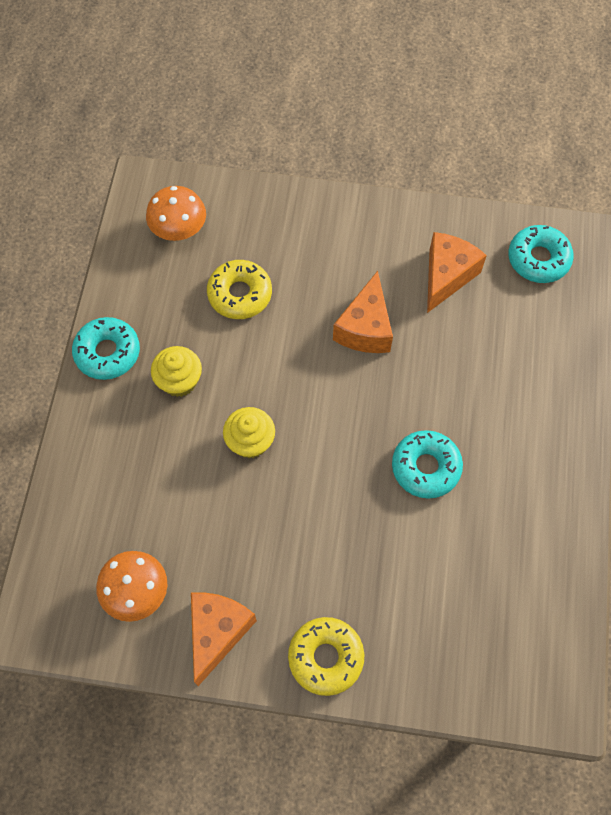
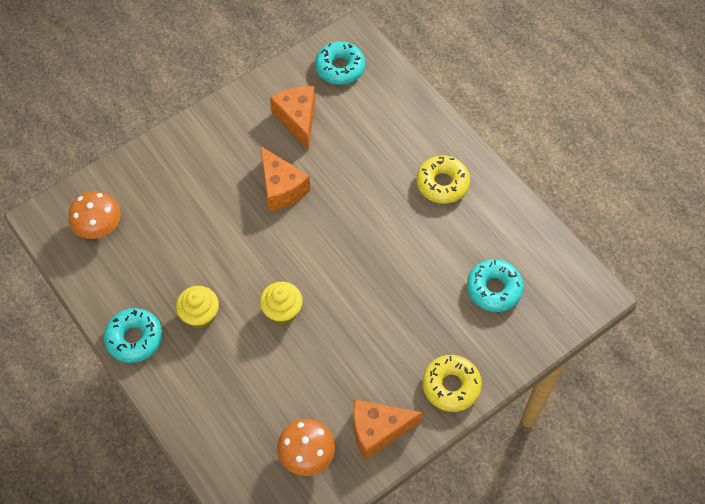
camera: 45 degrees left, 5 degrees down
(217, 632) = (378, 431): orange cheese -> orange cheese turned 75 degrees counterclockwise
(240, 294) = (182, 233): yellow donut -> yellow donut (442, 184)
(426, 467) = (397, 236): turquoise donut -> turquoise donut (494, 289)

